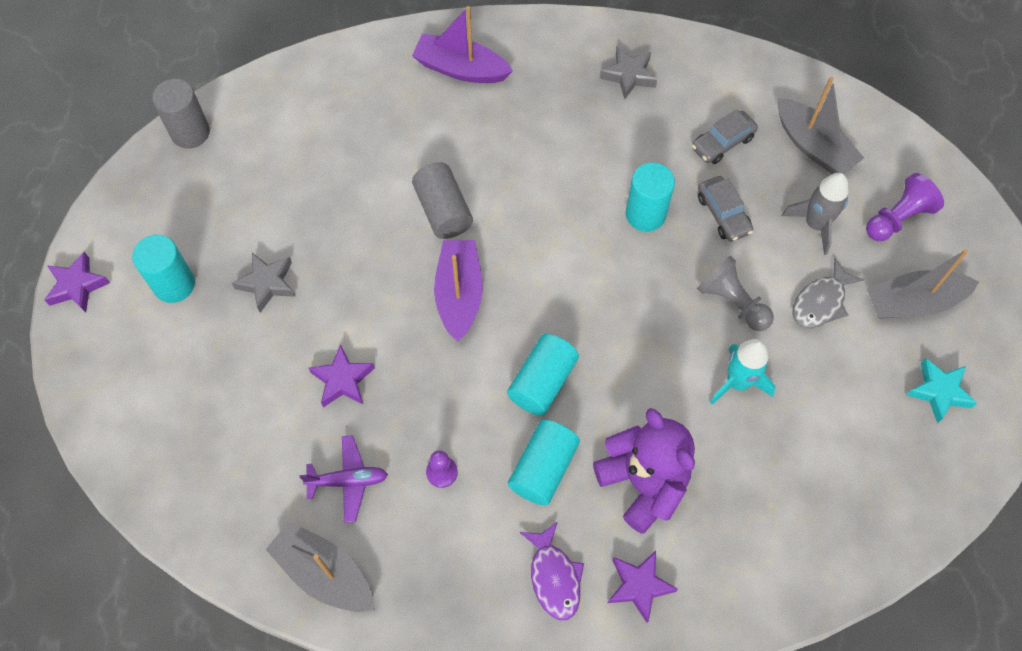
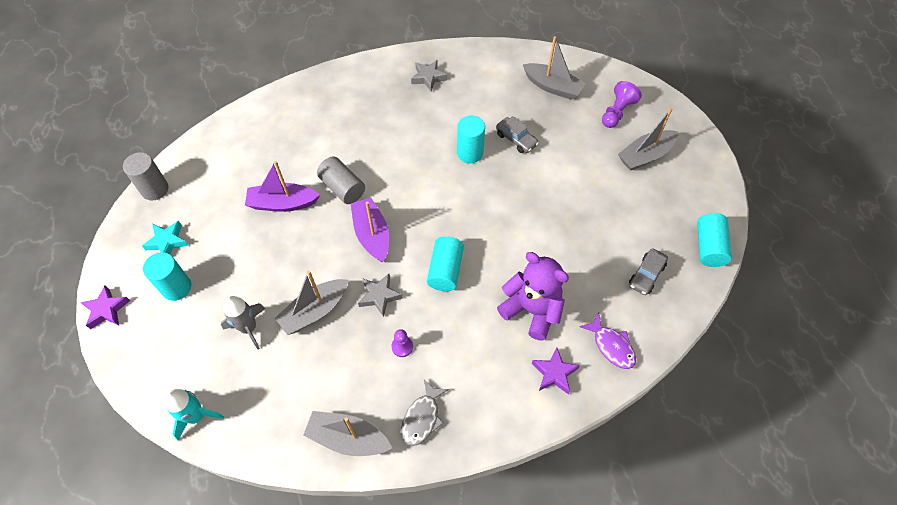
camera: 20 degrees left, 5 degrees down
(267, 283) = (241, 267): grey star -> grey star (379, 296)
(342, 380) = (315, 311): purple star -> grey boat
(348, 481) = (342, 373): purple plane -> none
(461, 69) = (322, 102): purple boat -> purple boat (283, 203)
(543, 468) = (466, 322): turquoise cylinder -> turquoise cylinder (709, 247)
(554, 577) = (499, 386): purple fish -> purple fish (611, 346)
(722, 143) = (499, 100): grey car -> grey car (646, 275)
(732, 302) = (542, 187): grey pawn -> none
(737, 382) = (564, 232): turquoise rocket -> turquoise rocket (196, 416)
(815, 224) = (572, 129): grey rocket -> grey rocket (248, 328)
(821, 302) = (593, 171): grey fish -> grey fish (422, 417)
(939, 392) = (681, 200): turquoise star -> turquoise star (167, 242)

